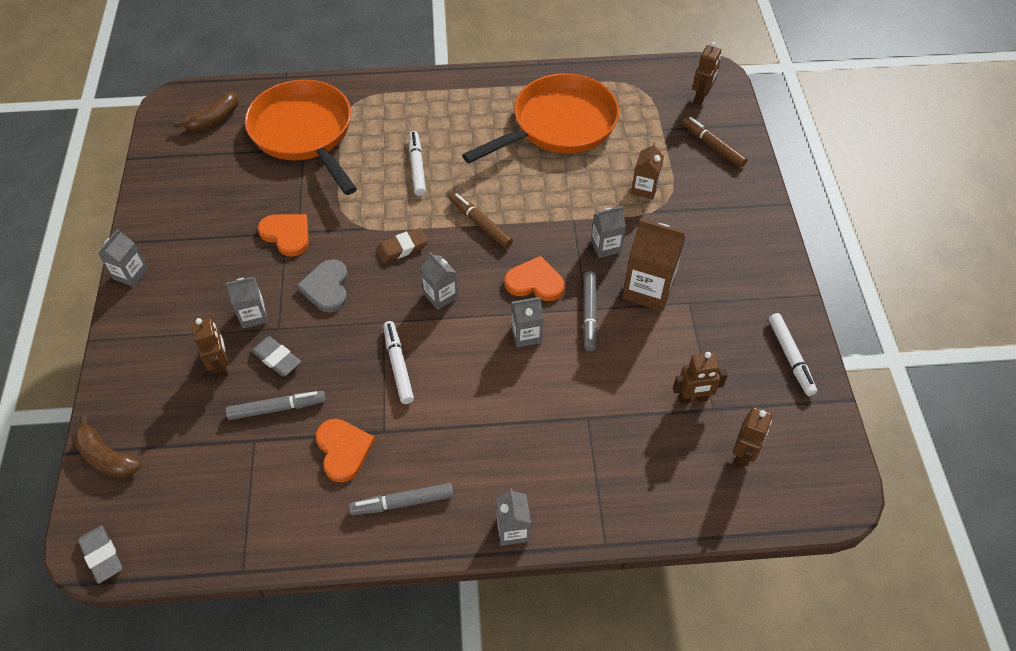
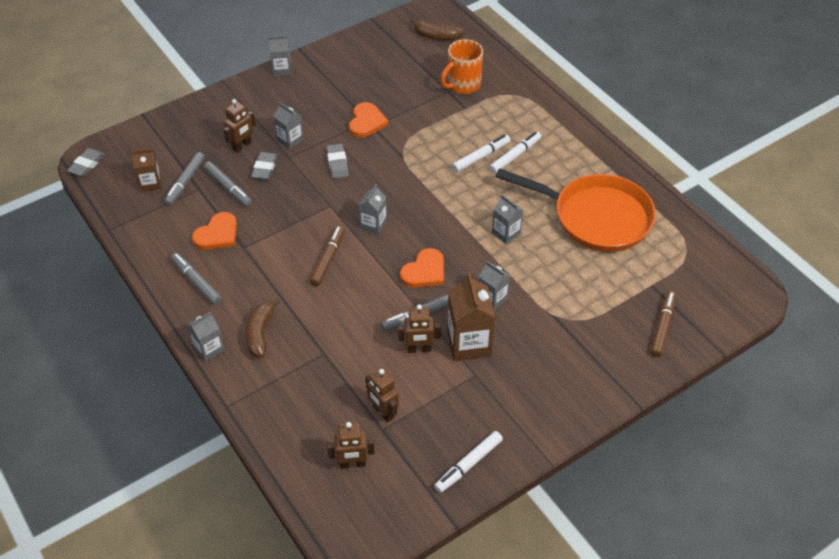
camera: 60 degrees right, 5 degrees down
(106, 457) = (149, 131): brown banana -> brown banana (260, 333)
(231, 451) = (185, 182): none -> grey marker
(304, 133) = (462, 85): orange pan -> orange mug
(327, 287) = (337, 163): grey heart -> grey eraser
(398, 365) = (299, 230): white marker -> white marker (515, 156)
(402, 248) = (400, 184): brown eraser -> none
(480, 224) = (455, 216): brown marker -> brown marker (328, 259)
(526, 334) = (373, 287): grey carton -> grey carton (506, 233)
(535, 282) = (424, 271): orange heart -> orange heart turned 60 degrees clockwise
(644, 188) = (573, 299): brown carton -> brown carton (150, 183)
(701, 97) = (715, 297): brown robot -> brown robot (419, 349)

